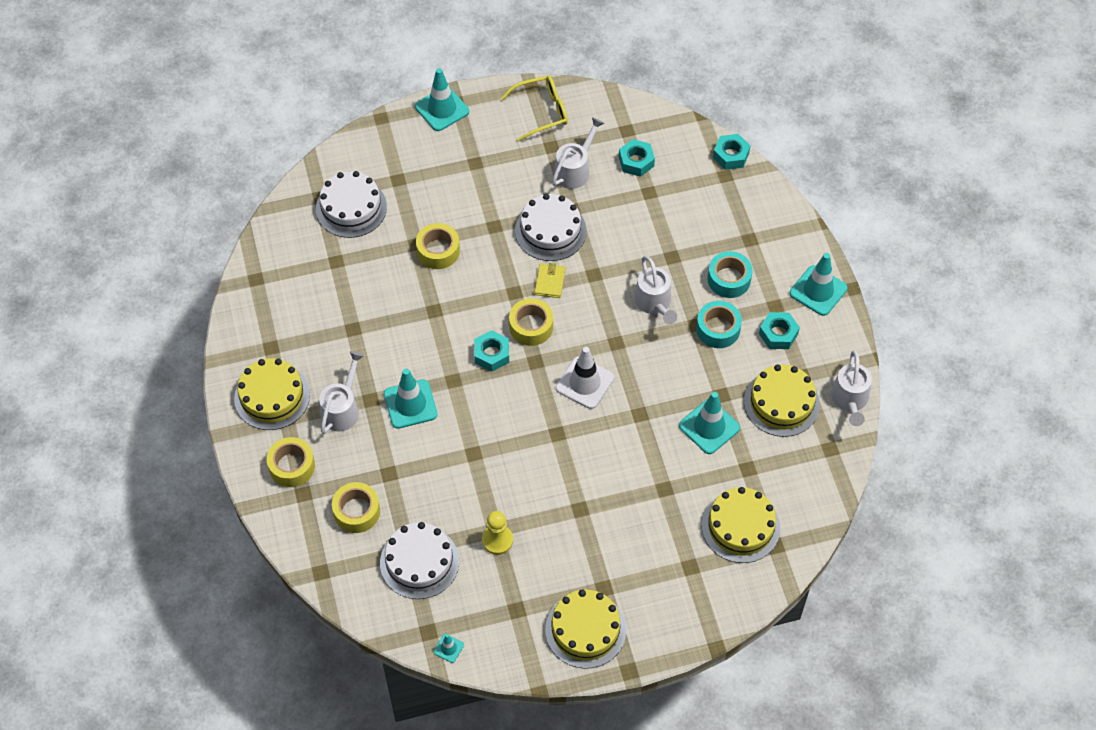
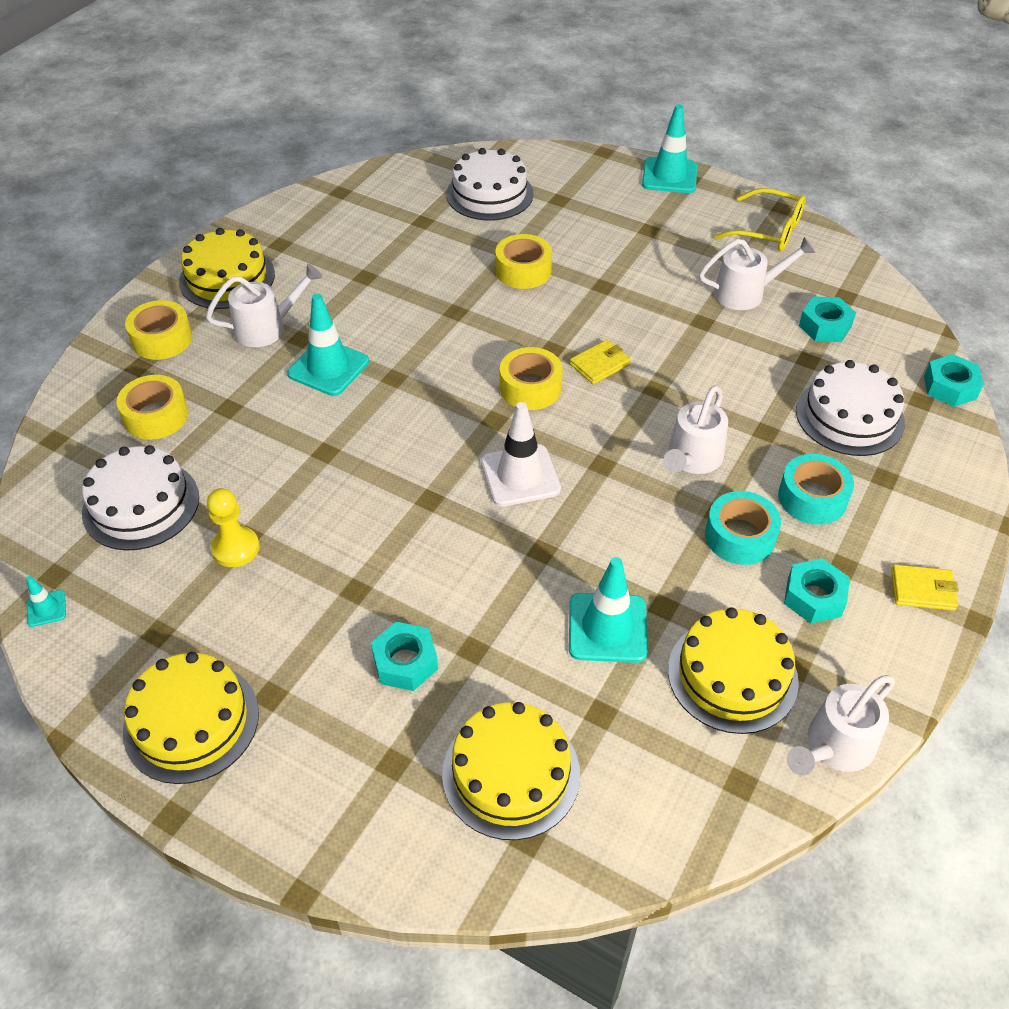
camera: 45 degrees right, 10 degrees down
(492, 354) = (460, 383): turquoise nut -> turquoise nut (405, 662)
(550, 231) = (656, 324): white cake -> white cake (849, 416)
(818, 291) = (922, 590): turquoise traffic cone -> yellow wallet

